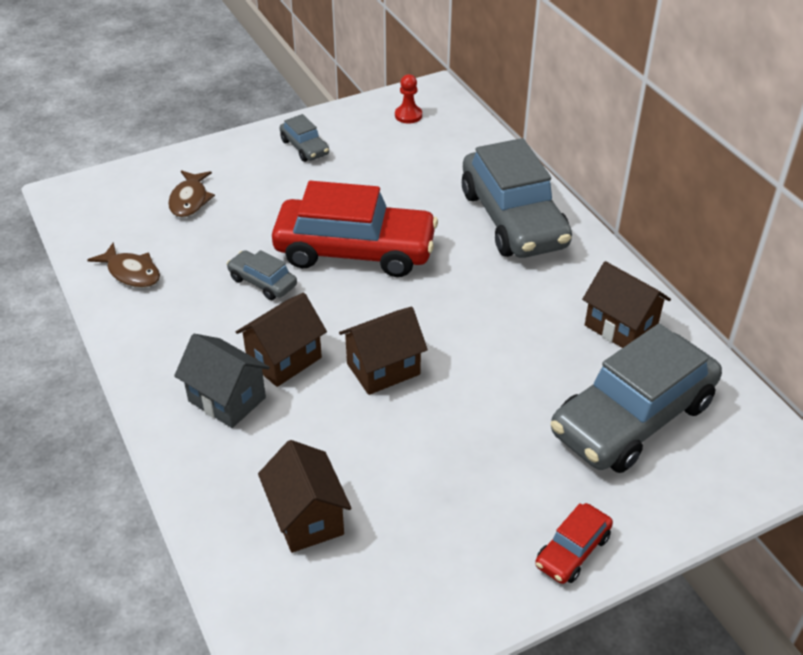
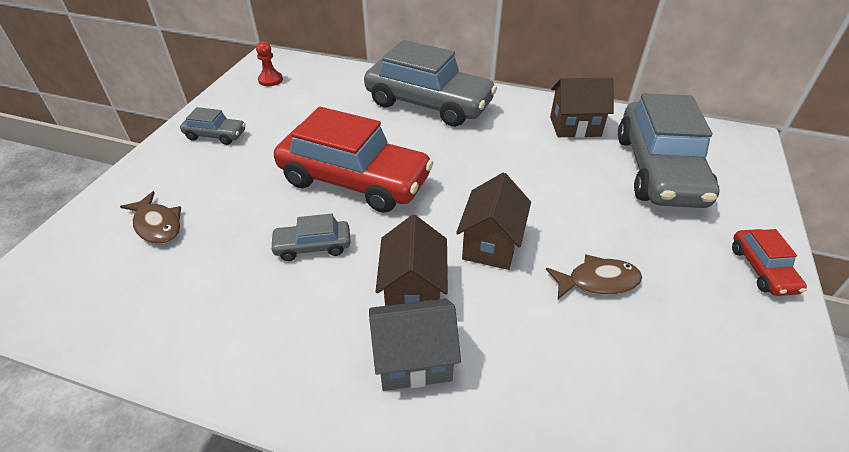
camera: 45 degrees left, 0 degrees up
(131, 273) = (172, 320): brown fish -> brown fish (597, 281)
(306, 518) = (610, 400): brown house -> none
(355, 251) = (354, 180): red car -> red car turned 60 degrees clockwise

